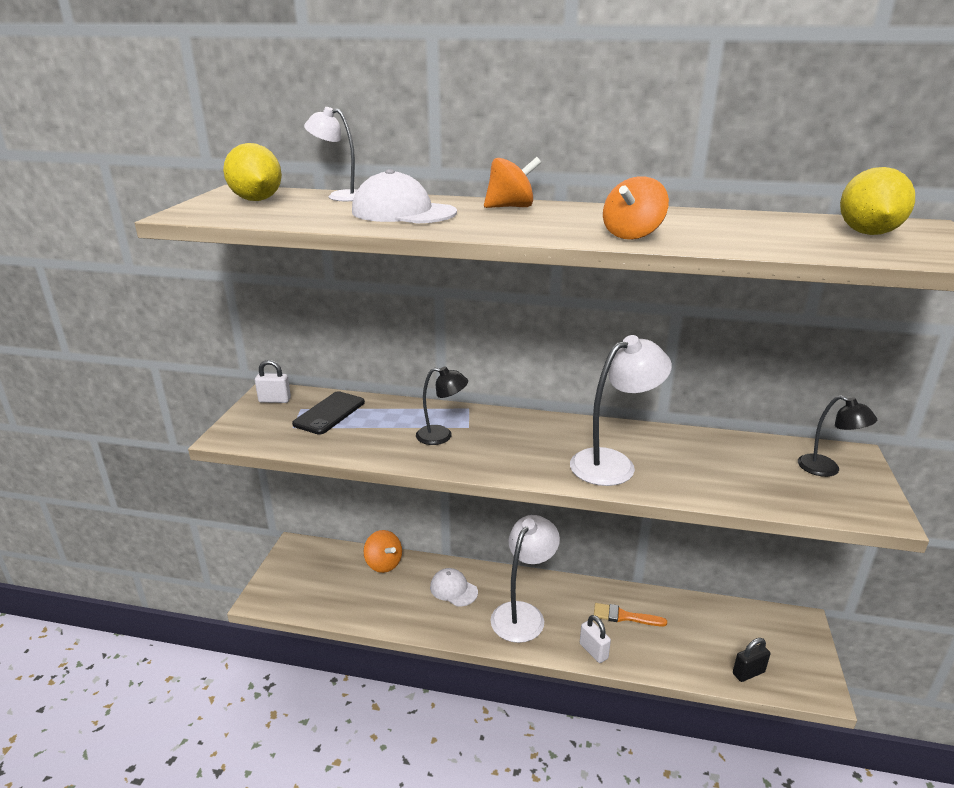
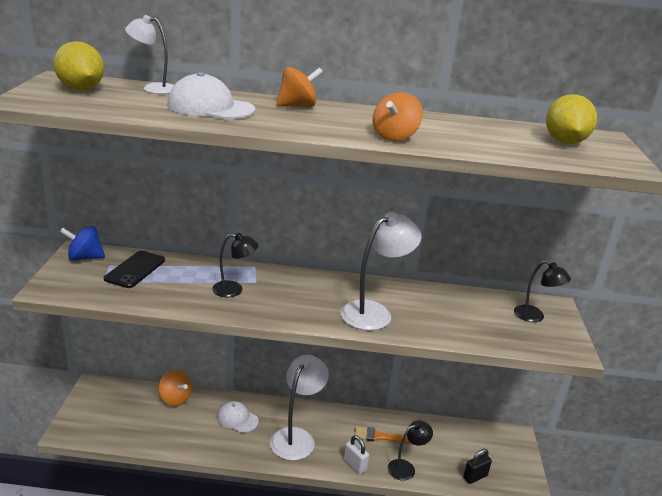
camera: 10 degrees left, 0 degrees up
(274, 400) = (84, 257): white padlock -> blue spinning top
(658, 657) = (406, 468): none -> black lamp

